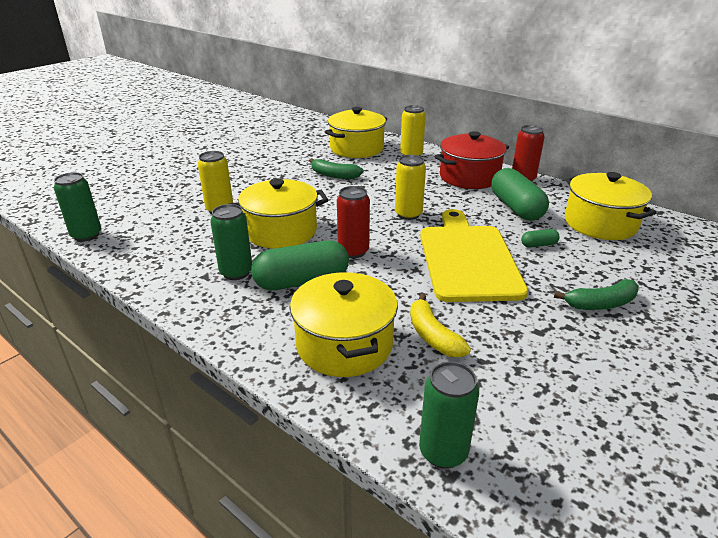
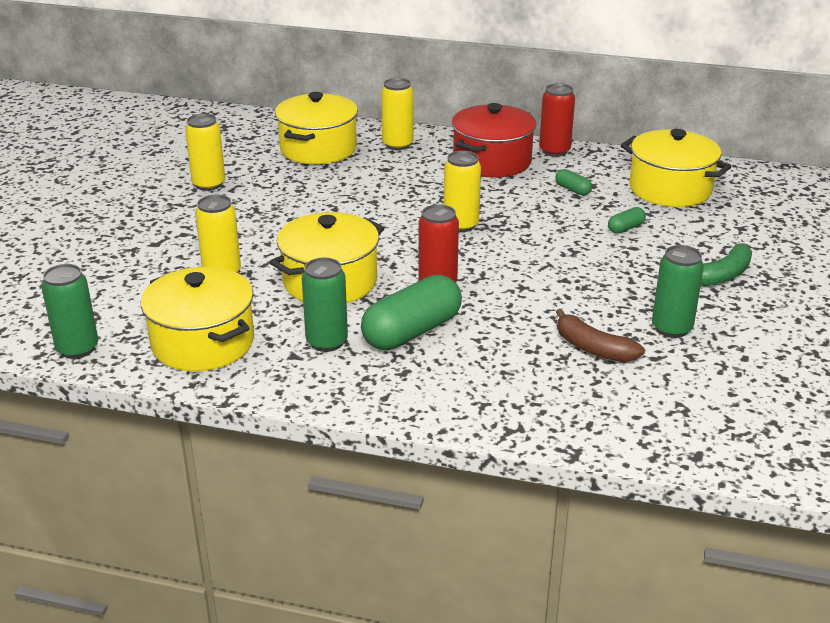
camera: 25 degrees left, 0 degrees up
(269, 156) = (209, 184): none -> yellow can
(334, 175) = (324, 193): green banana -> none
(344, 344) = (516, 381): yellow pot -> yellow pot (203, 343)
(432, 336) = (593, 348): yellow banana -> brown banana
(443, 452) = (678, 440): green can -> green can (671, 328)
(468, 259) = (566, 261): yellow cutting board -> none
(516, 208) = (572, 190): green capsule -> green capsule, size x0.45

